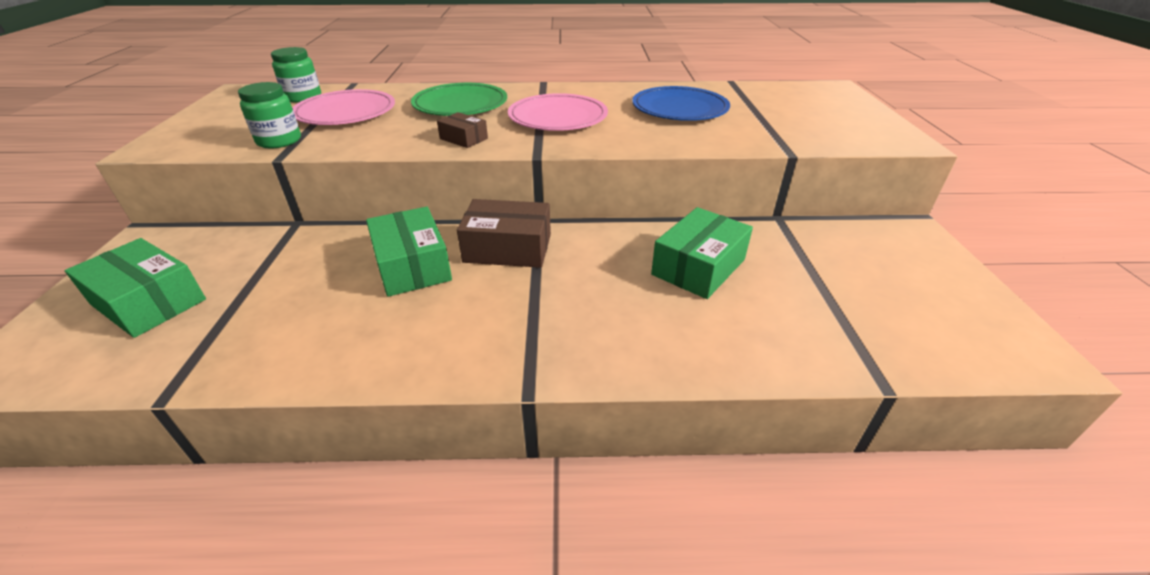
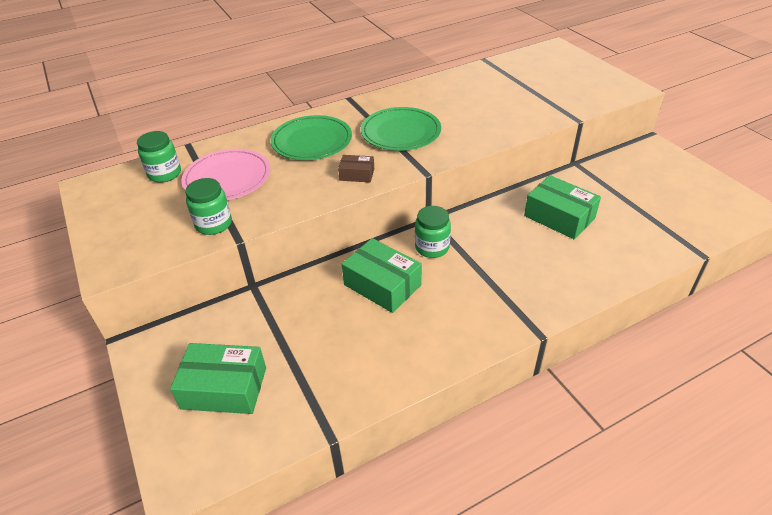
camera: 25 degrees left, 5 degrees up
(507, 248) = (432, 247): brown box -> green jar
(558, 117) = (400, 132): pink plate -> green plate
(679, 108) = (475, 98): blue plate -> none
(698, 267) = (559, 217): green box -> green box turned 60 degrees counterclockwise

